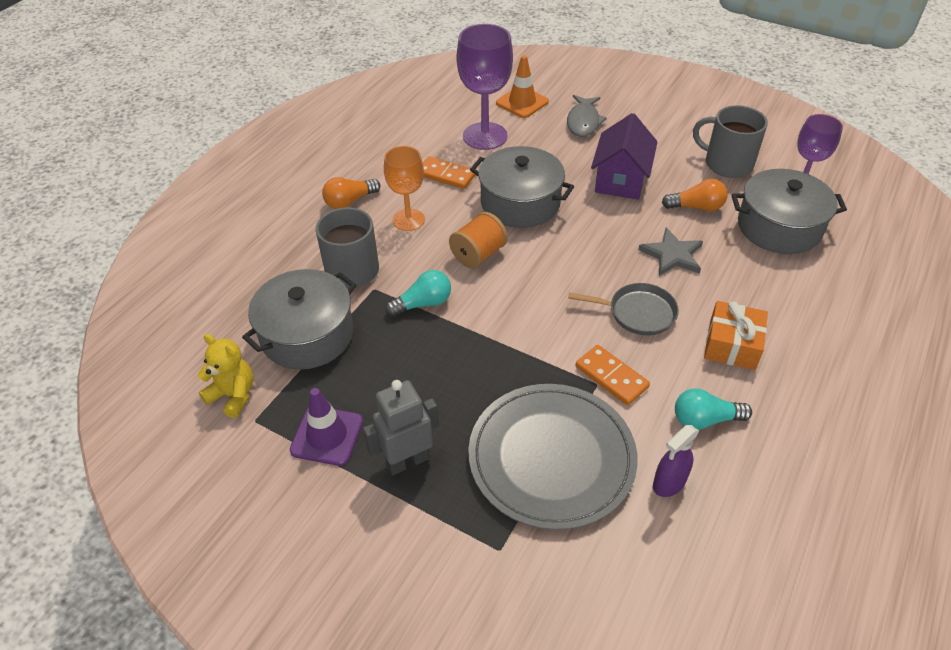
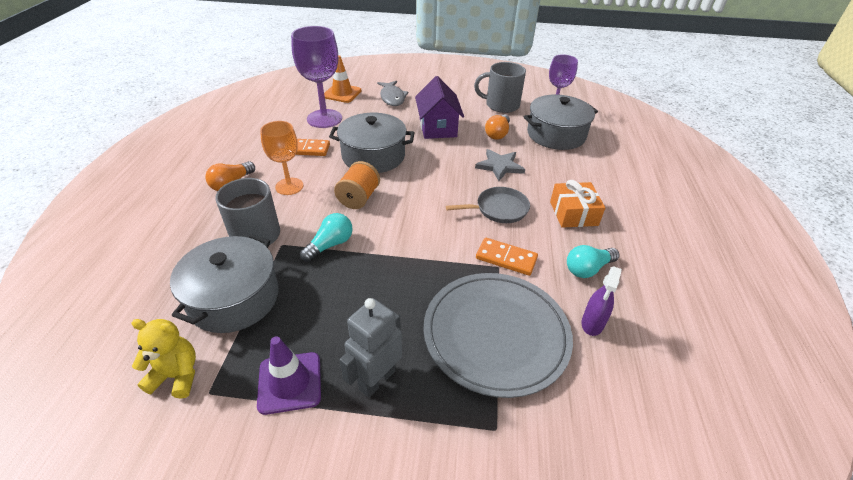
camera: 25 degrees left, 5 degrees down
(696, 207) = (497, 134): orange light bulb -> orange light bulb turned 135 degrees clockwise

